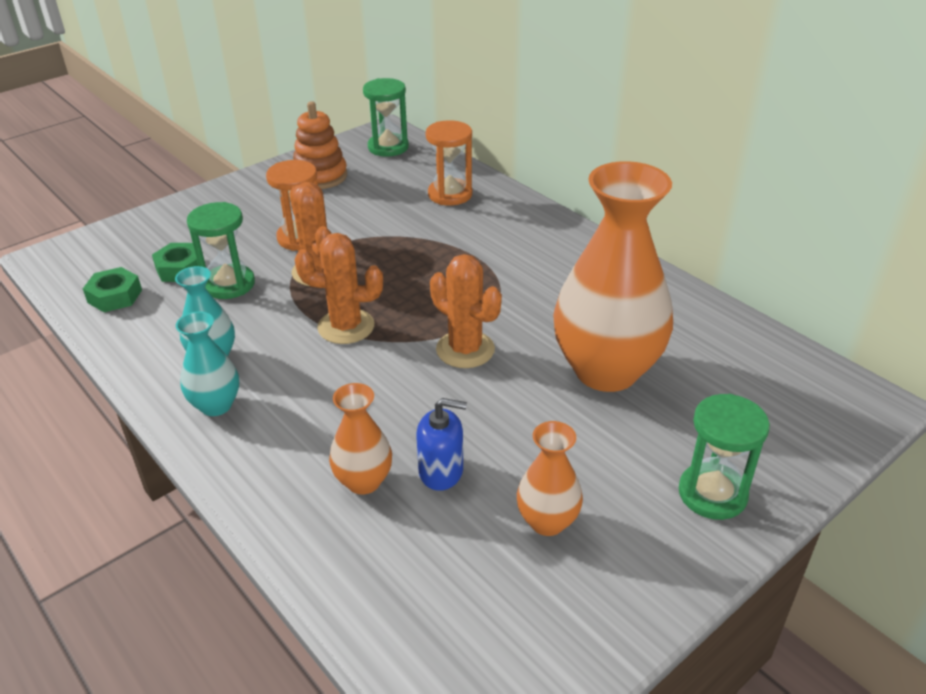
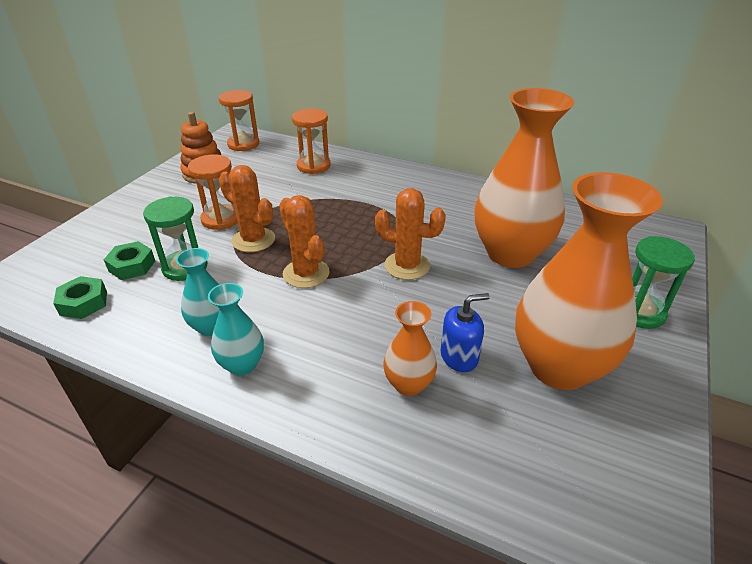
camera: 25 degrees left, 0 degrees up
(346, 327) = (306, 273): orange cactus -> orange cactus turned 75 degrees clockwise
(388, 147) = (243, 144): green hourglass -> orange hourglass
(547, 521) = (559, 367): orange vase -> orange vase, size x2.11

